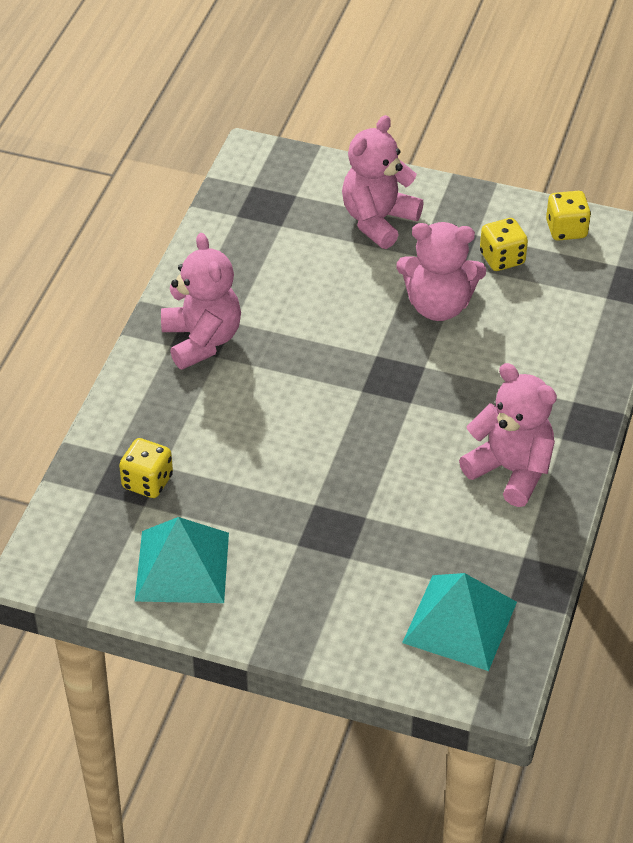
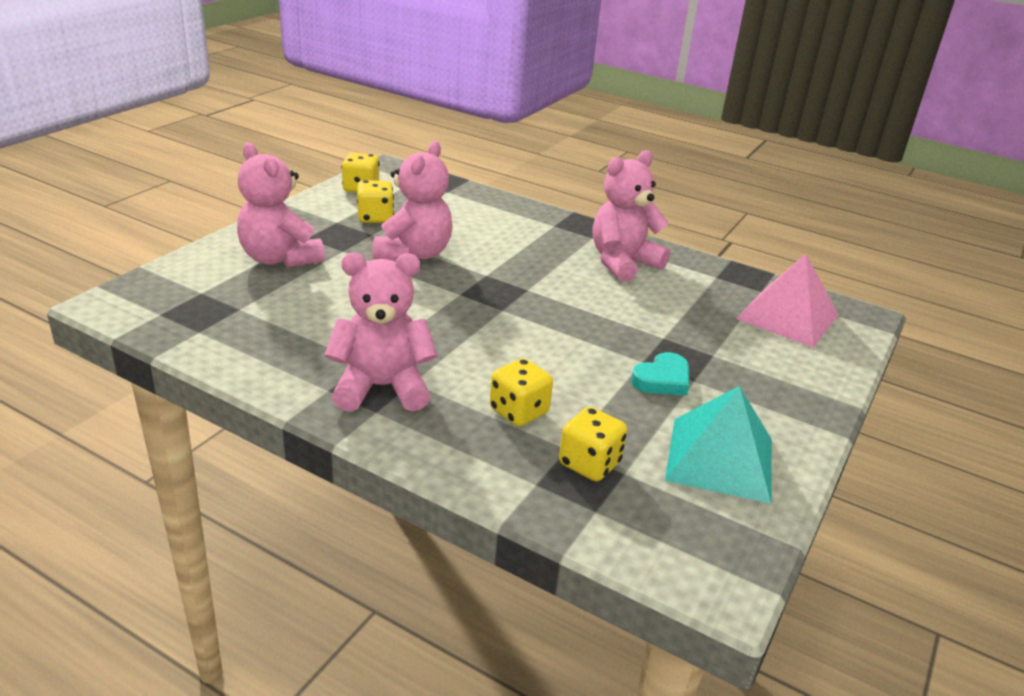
camera: 80 degrees left, 15 degrees down
(201, 429) = (519, 411): none -> yellow dice
(288, 520) = (662, 379): none -> turquoise heart
(460, 622) = (788, 316): turquoise pyramid -> pink pyramid

